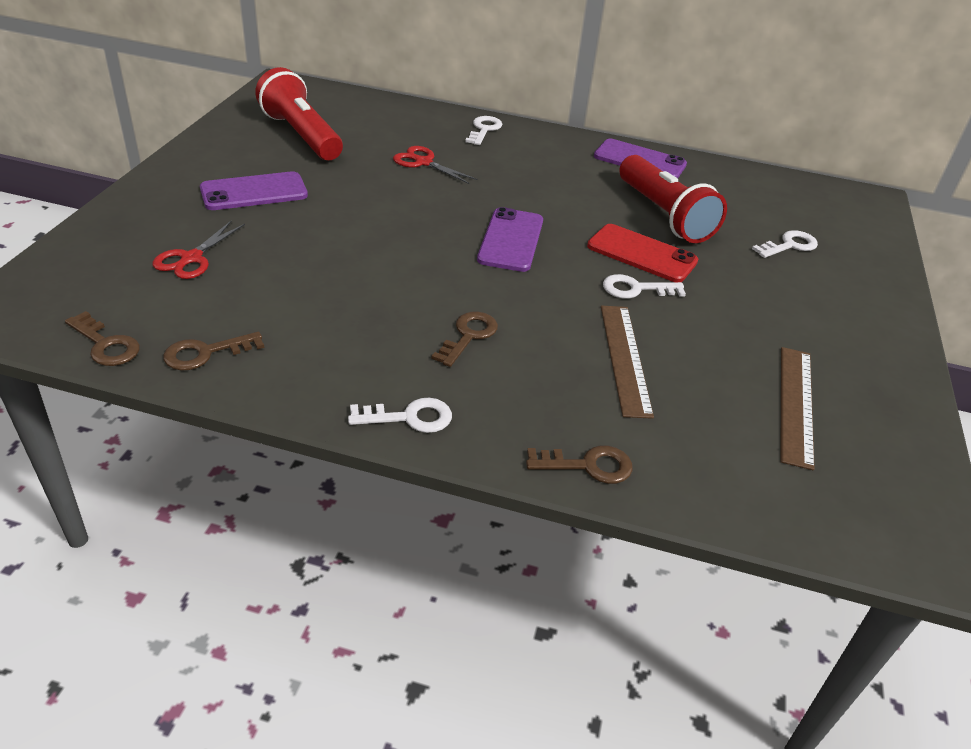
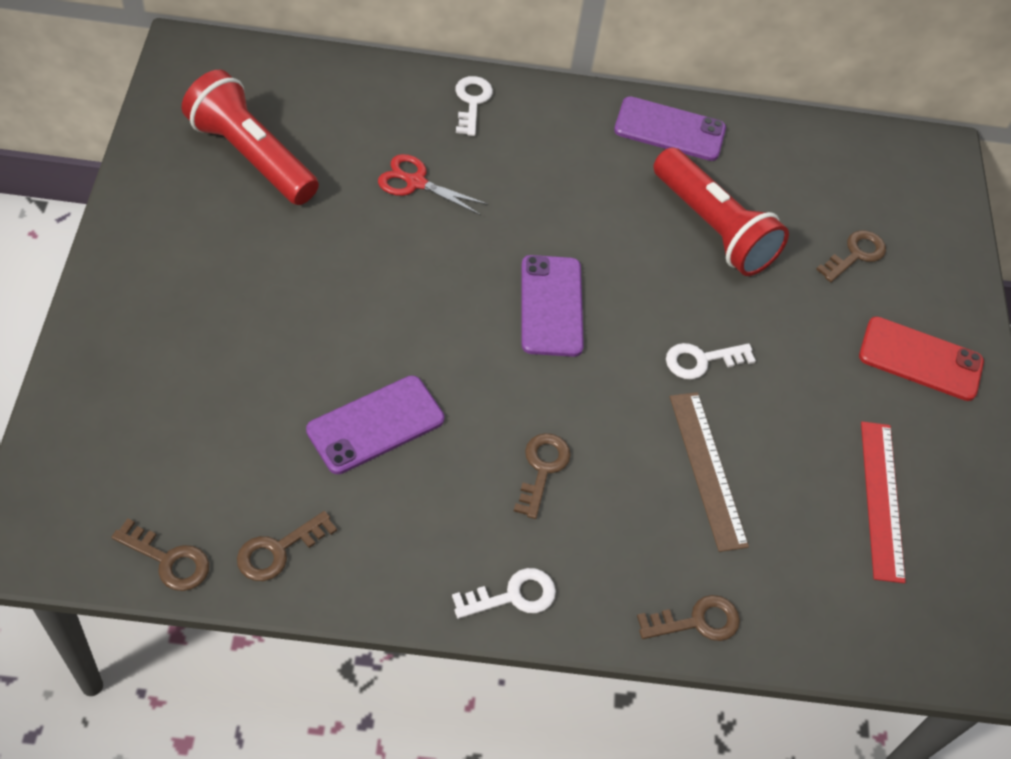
camera: 15 degrees left, 15 degrees up
(191, 258) = (205, 408): red scissors -> none
(254, 192) = (233, 278): purple phone -> purple phone (375, 425)
(642, 254) = (698, 301): red phone -> red phone (920, 359)
(789, 245) = (855, 255): white key -> brown key
(795, 404) = (881, 499): brown ruler -> red ruler

